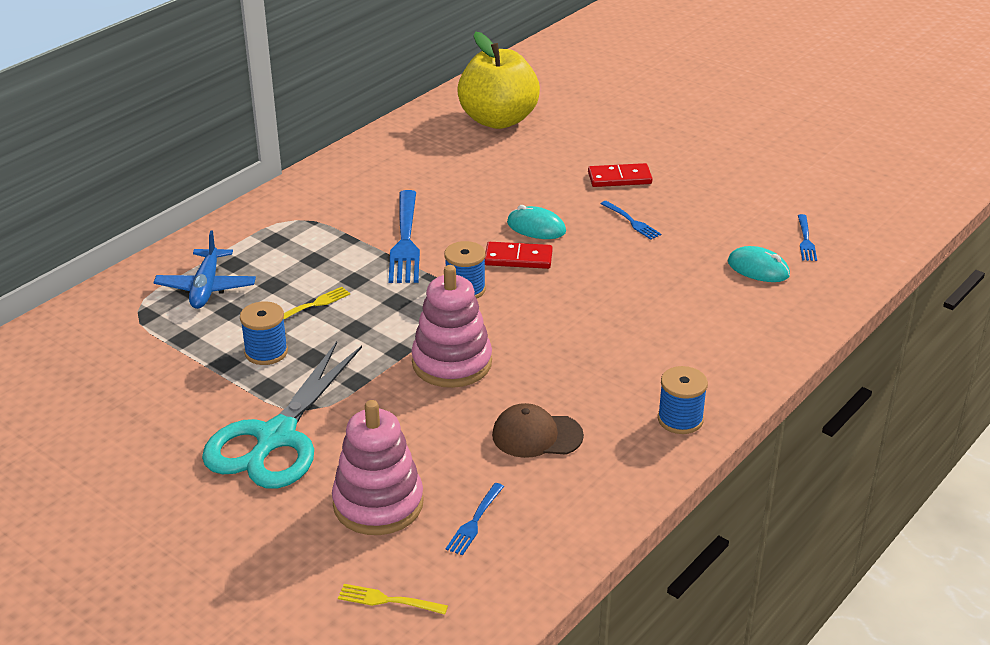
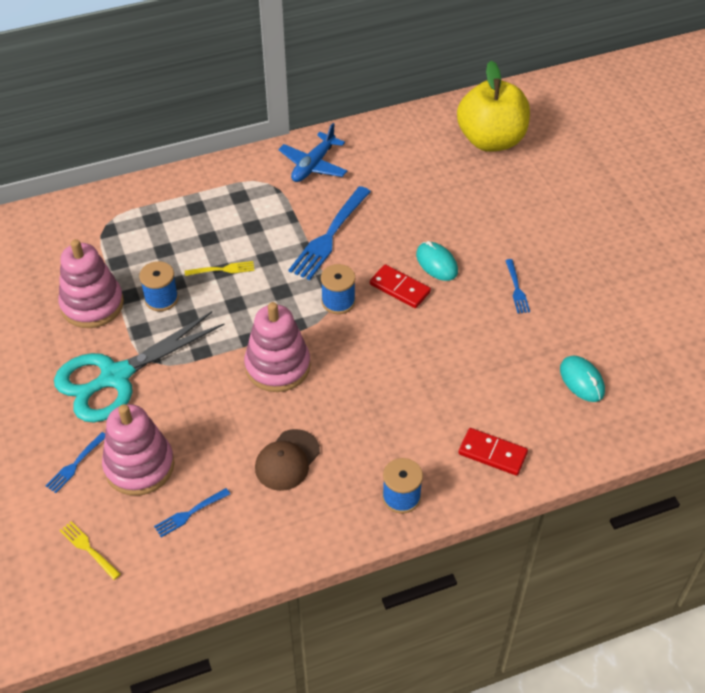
camera: 30 degrees right, 15 degrees up
(187, 385) = (92, 304): none -> pink stacking toy
(206, 287) = (163, 222): blue plane -> blue plane (313, 165)
(536, 435) = (287, 460): brown cap -> brown cap turned 90 degrees counterclockwise
(619, 178) = (542, 240): red domino -> red domino (492, 453)
(806, 240) = (647, 368): blue fork -> blue fork (75, 464)

